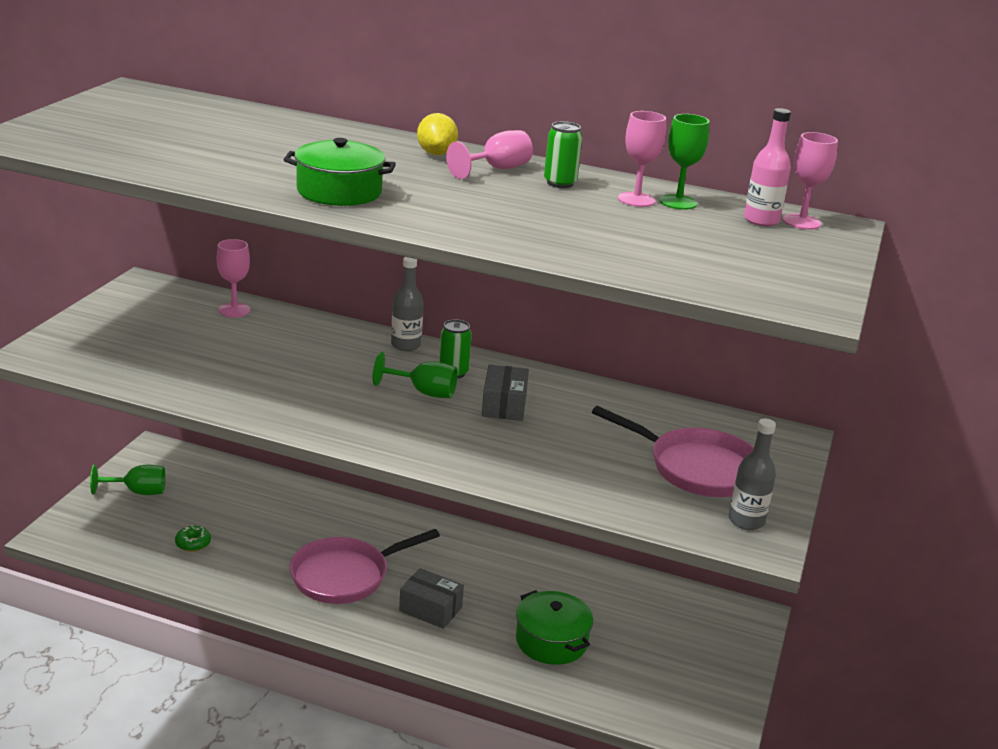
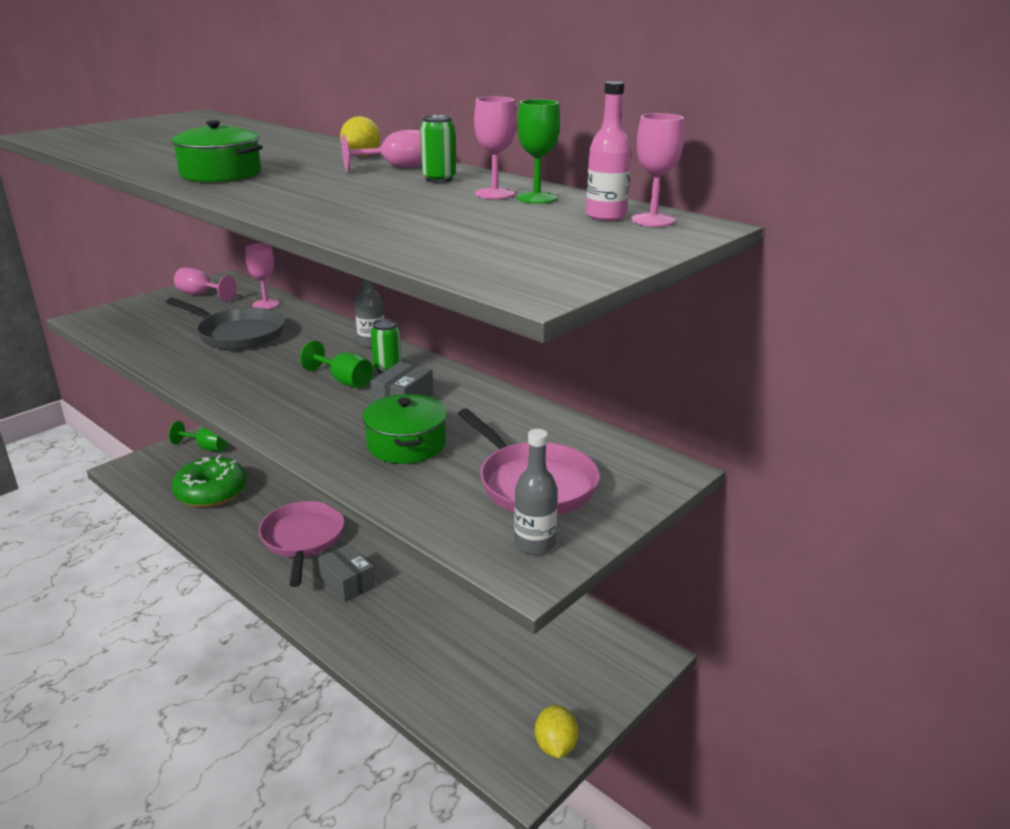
camera: 25 degrees right, 0 degrees up
(139, 305) = (201, 294): none -> pink goblet
(193, 543) = (211, 492): green donut -> green donut, size x2.46
(245, 352) = (237, 334): none -> grey pan
(345, 576) = (302, 540): pink pan -> pink pan turned 90 degrees clockwise
(551, 641) = (430, 634): green pot -> green pot (406, 444)
(729, 709) = (555, 746): none -> yellow lemon

